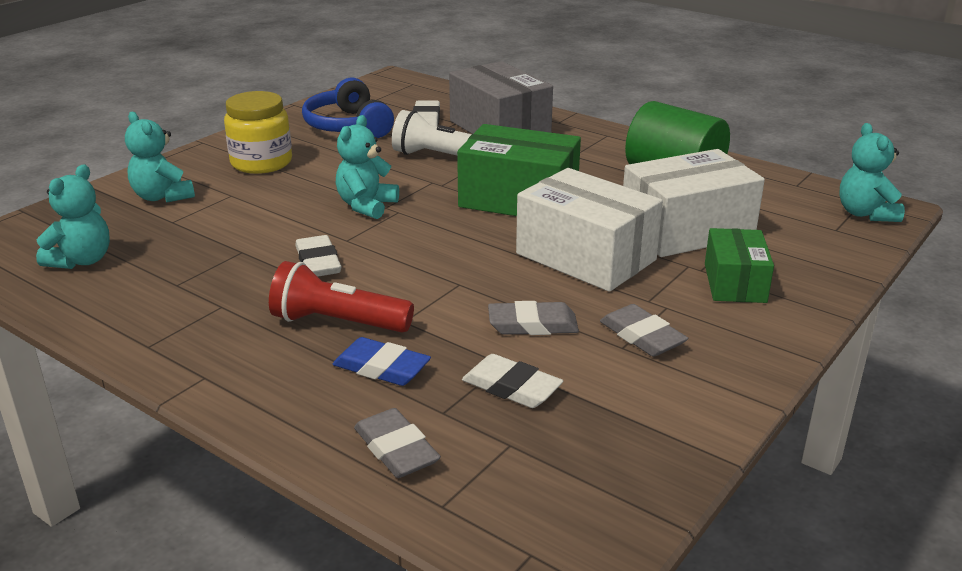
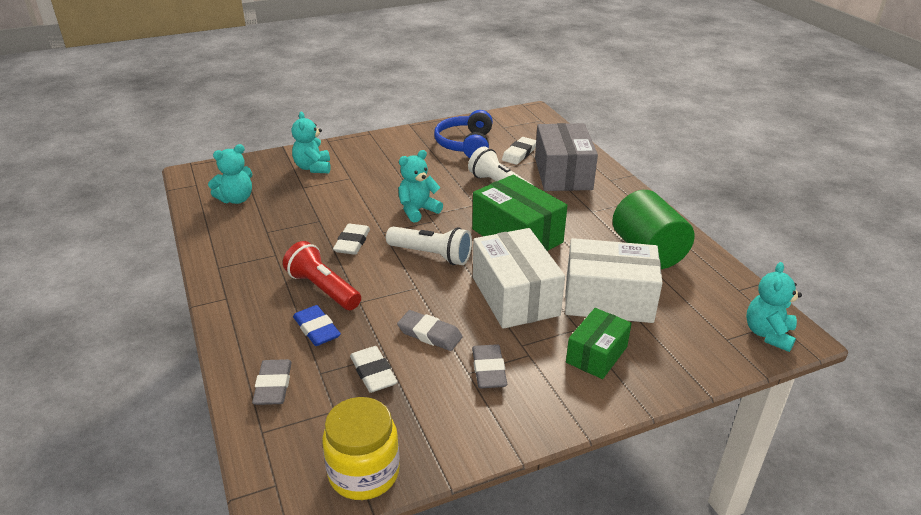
camera: 30 degrees right, 5 degrees up
(261, 163) = (388, 159): yellow jar -> yellow jar (364, 473)
(439, 246) = (431, 255): none -> white flashlight

